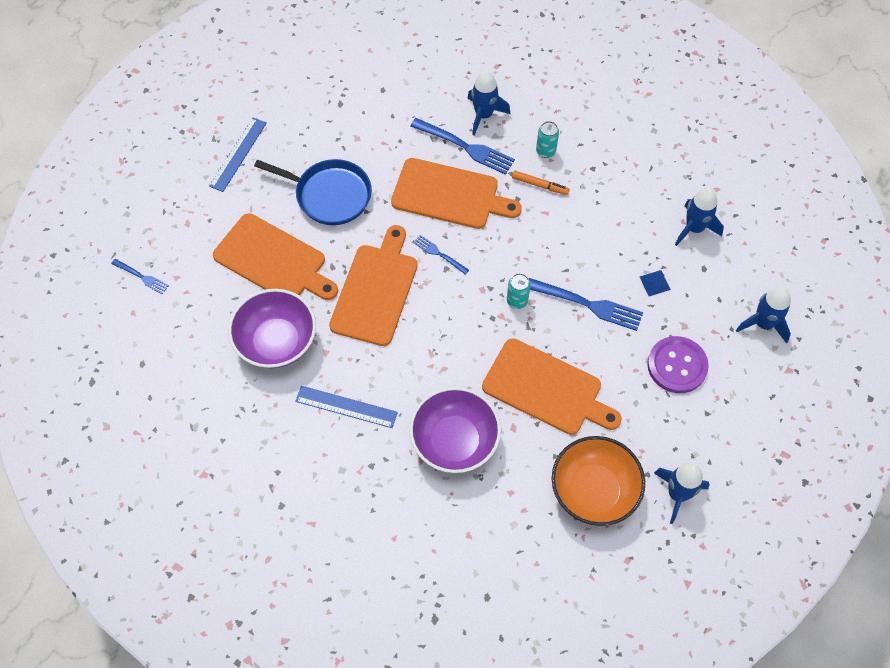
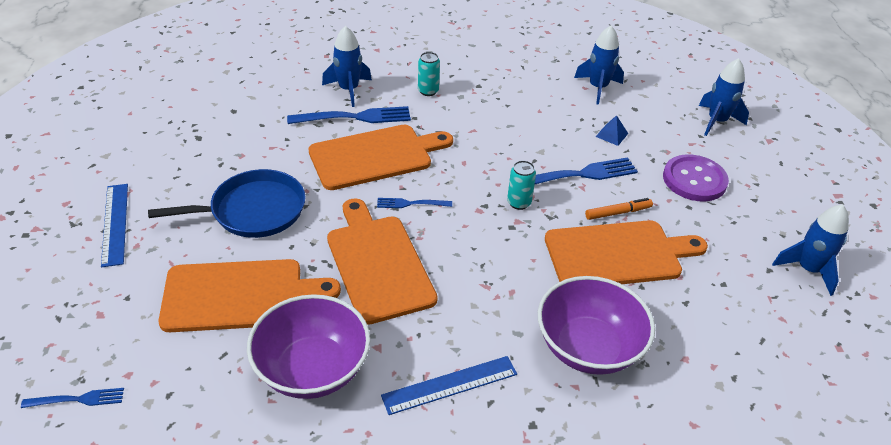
camera: 40 degrees left, 20 degrees down
(540, 185) = (448, 114): orange marker -> orange marker (618, 213)
(593, 491) = (748, 310): orange bowl -> none

